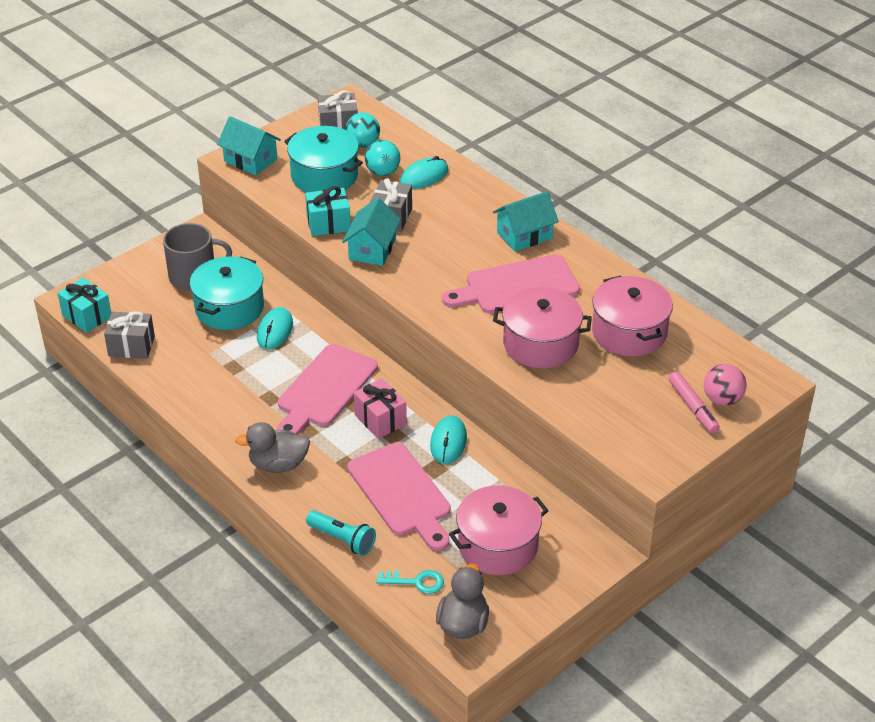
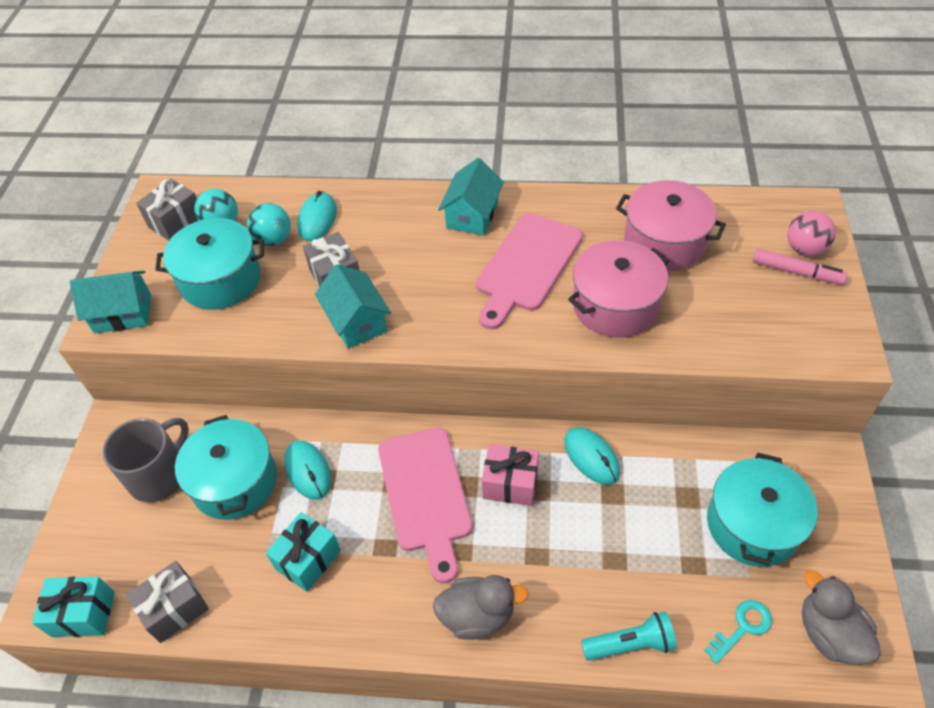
camera: 40 degrees left, 10 degrees up
(278, 464) = (477, 615): grey duck -> grey duck turned 135 degrees counterclockwise
(328, 223) = (283, 325): turquoise gift -> turquoise gift (308, 559)
(402, 493) = (618, 544): pink cutting board -> none
(498, 545) = (753, 524): pink pot -> turquoise pot

